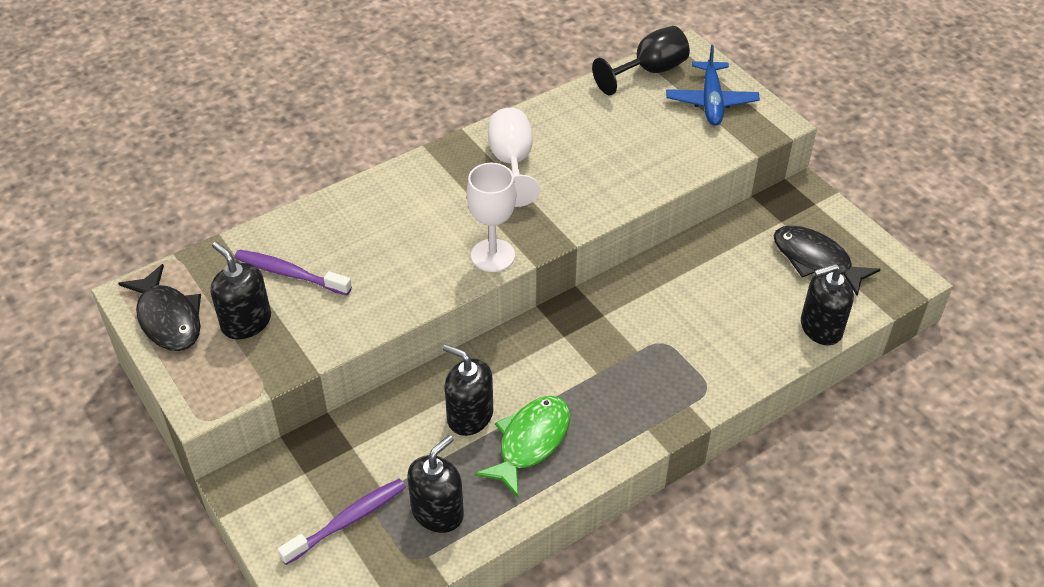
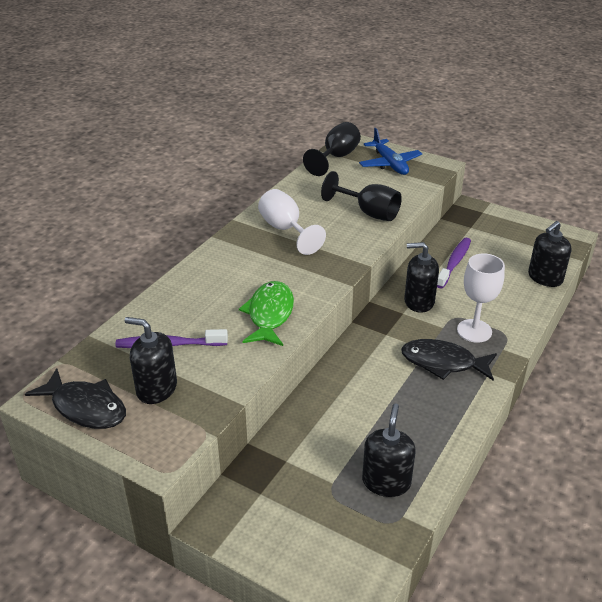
camera: 25 degrees left, 10 degrees down
(348, 520) = (321, 515): purple toothbrush -> purple toothbrush (454, 263)
(470, 416) = (359, 407): black soap dispenser -> black soap dispenser (419, 301)
(493, 255) = (317, 288): white goblet -> white goblet (474, 331)
(530, 442) = (416, 409): green fish -> green fish (269, 314)
(629, 169) = (369, 213): none -> black goblet
(815, 260) = (509, 242): black fish -> black fish (443, 363)

